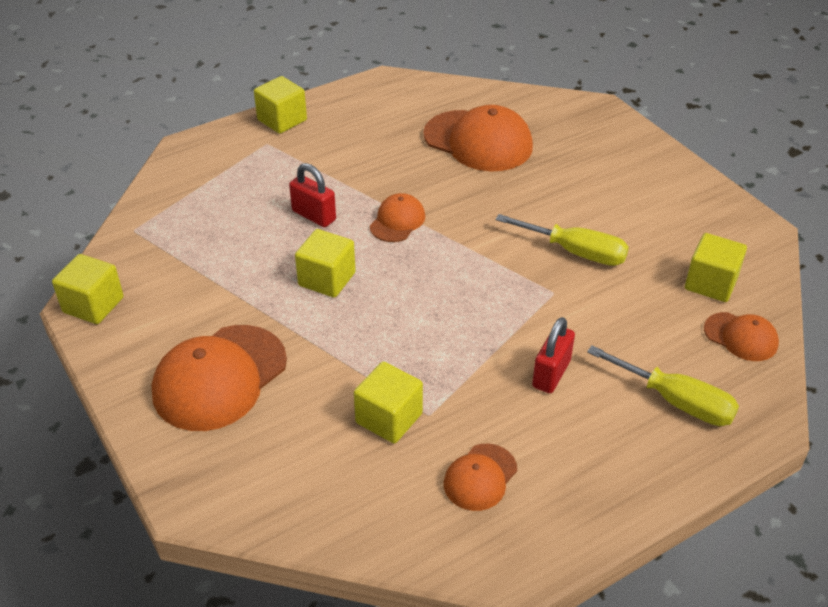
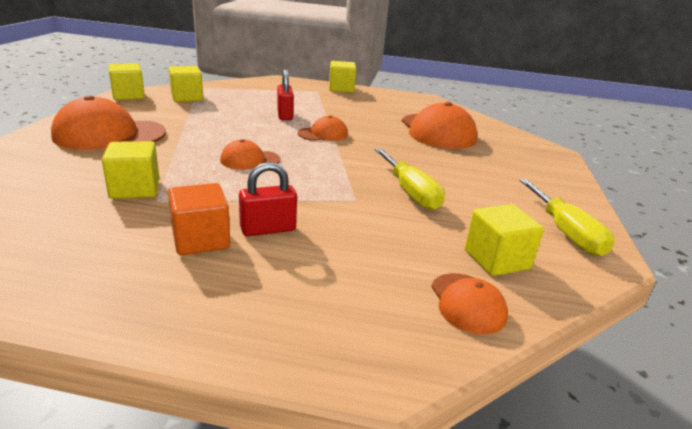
camera: 40 degrees right, 15 degrees down
(327, 279) = (238, 133): yellow cube -> yellow cube (187, 97)
(480, 477) = (109, 242): orange cap -> orange cap (250, 160)
(529, 421) = (201, 239): none -> orange cube
(676, 401) = (326, 301): yellow screwdriver -> yellow screwdriver (565, 232)

